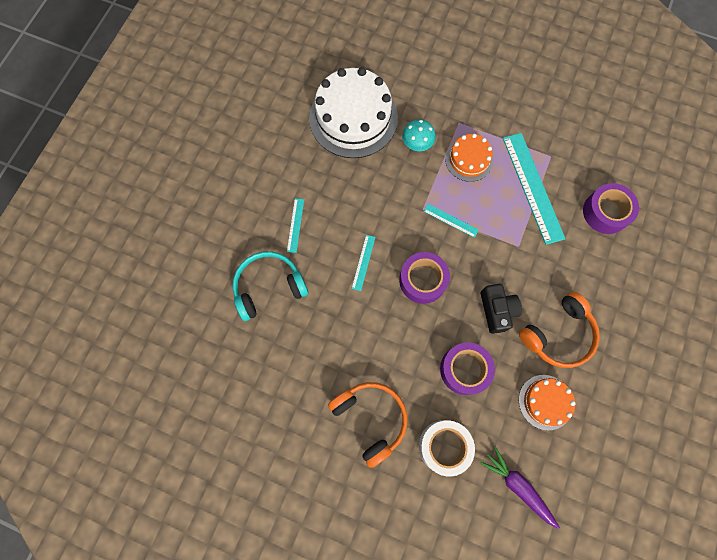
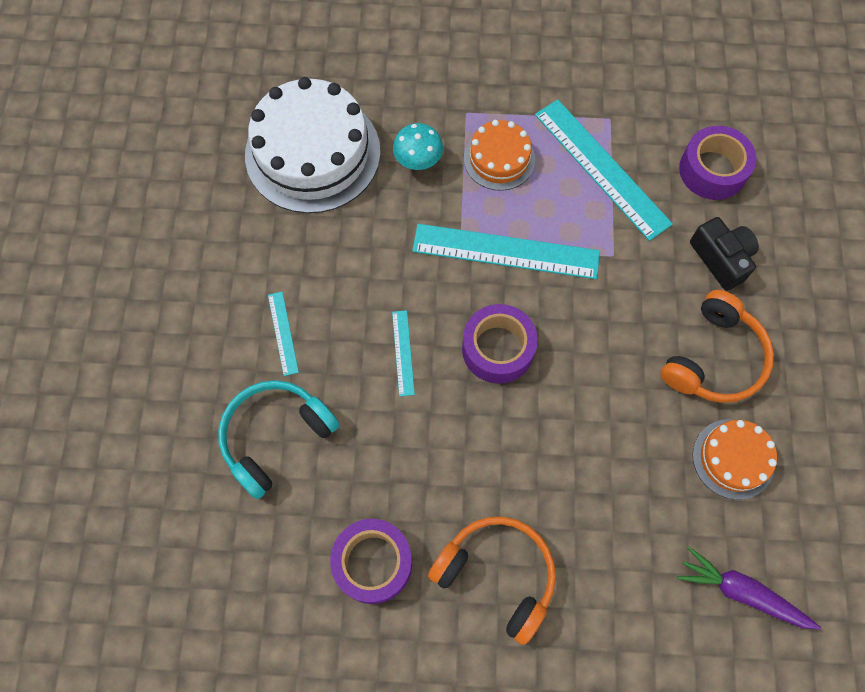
camera: 20 degrees left, 5 degrees down
(444, 446) = (617, 575): white tape -> none
(451, 220) = (506, 251): turquoise ruler -> turquoise ruler, size x2.15
(464, 369) = (604, 454): purple tape -> purple tape (373, 563)
(497, 310) = (617, 355): black camera -> black camera (721, 259)

